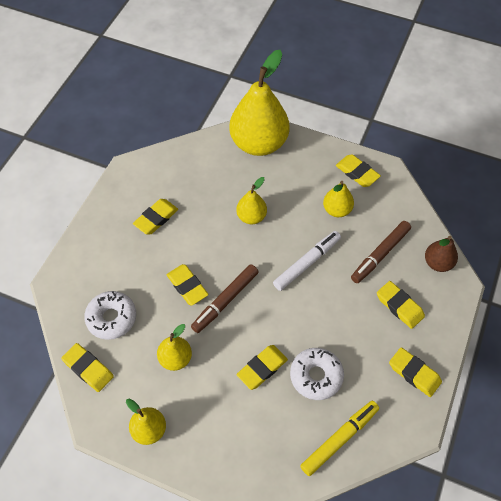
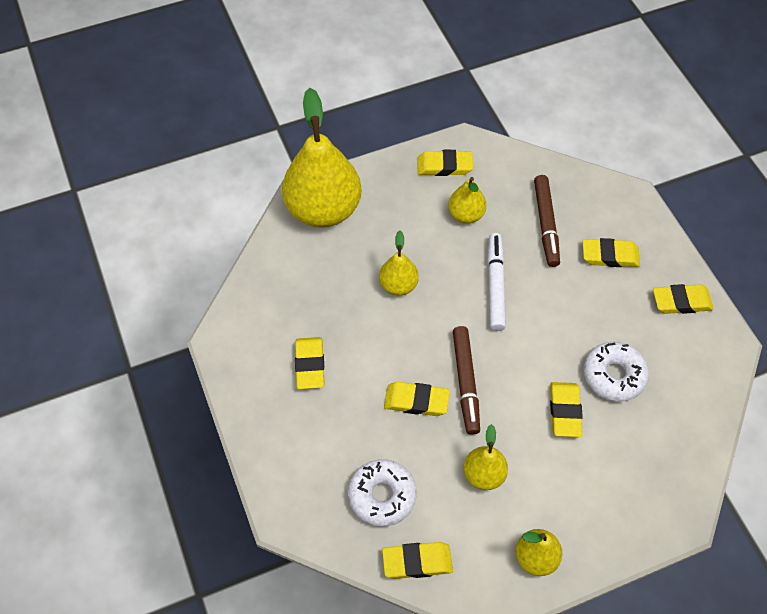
camera: 45 degrees left, 0 degrees up
(339, 439) = (688, 409): yellow marker -> none
(438, 263) = (597, 192): brown pear -> none

